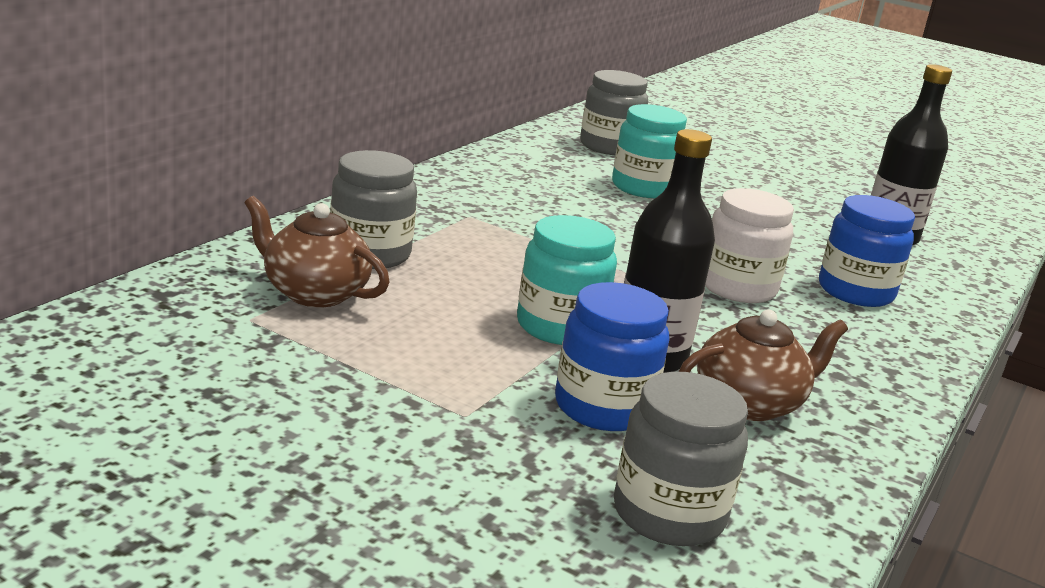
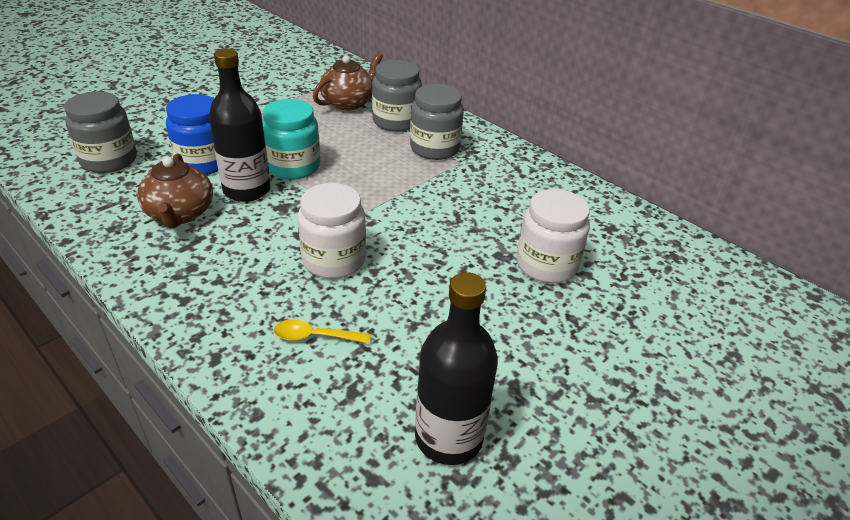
camera: 105 degrees right, 15 degrees up
(609, 147) = (660, 270): grey jar -> grey jar (434, 148)
(643, 188) = (546, 265): turquoise jar -> white jar
(855, 292) = (315, 336): blue jar -> yellow spoon

